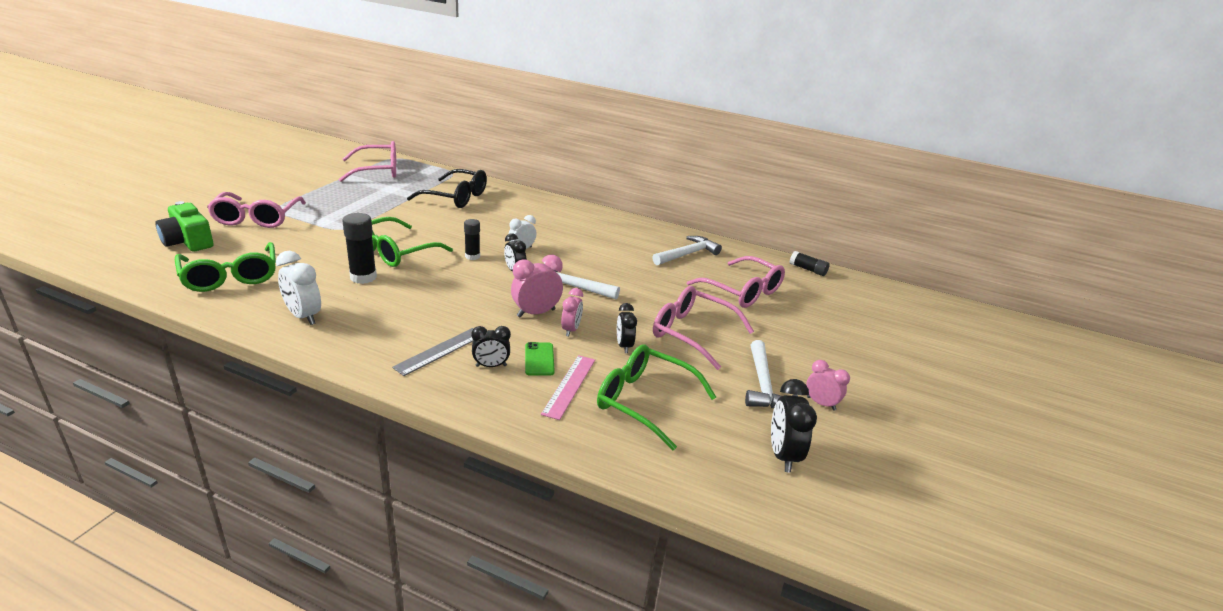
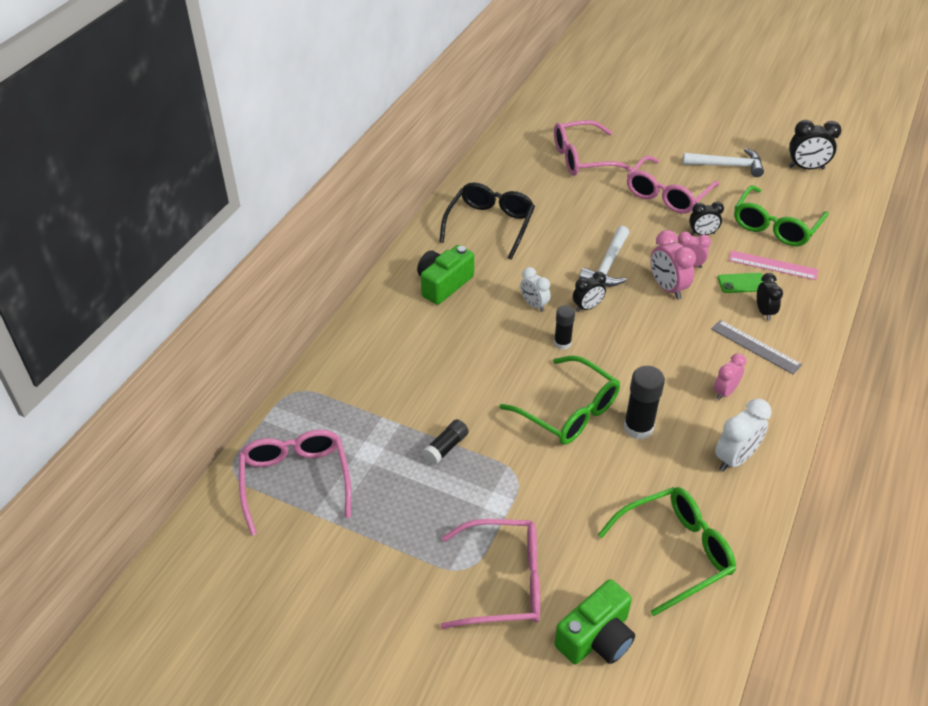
camera: 85 degrees left, 15 degrees up
(456, 197) = (391, 376): black glasses -> black glasses (490, 225)
(551, 218) = (443, 284): none -> green camera
(687, 254) = (514, 185): white hammer -> none
(742, 291) = (583, 158): pink glasses -> pink glasses turned 150 degrees counterclockwise
(808, 269) = (527, 115): black glue stick -> black glue stick (446, 447)
(821, 403) = (740, 142): pink clock -> pink clock (725, 392)

